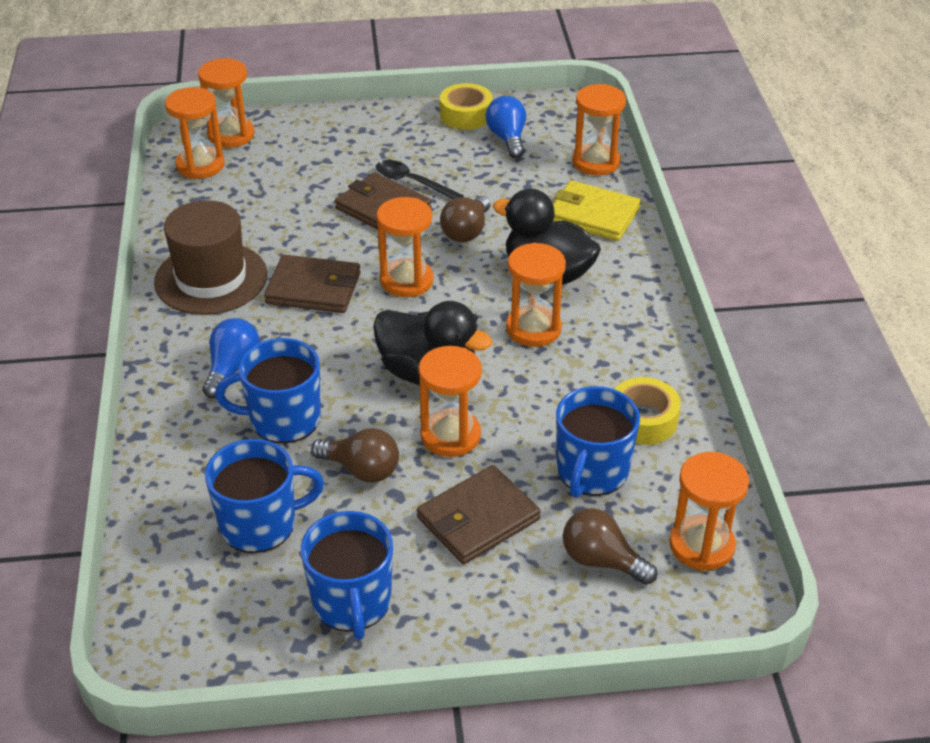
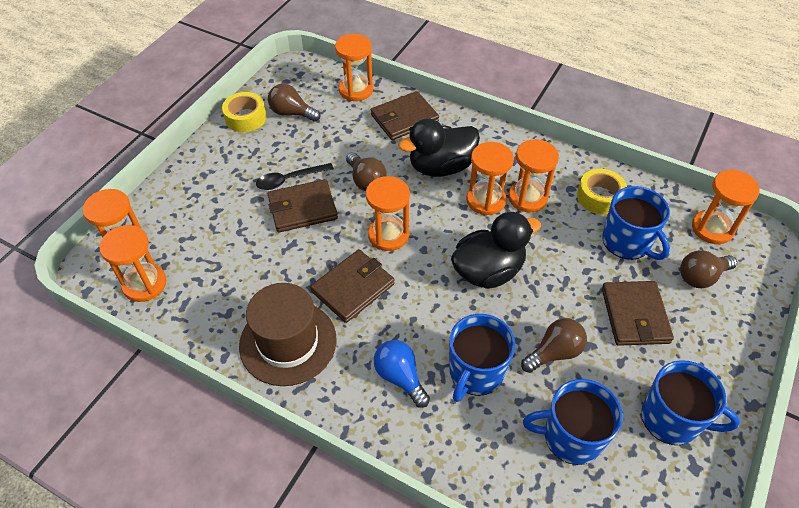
camera: 55 degrees left, 10 degrees up
(260, 524) = (571, 436): blue mug -> blue mug turned 105 degrees counterclockwise
(450, 435) = (553, 290): orange hourglass -> orange hourglass (527, 198)
(507, 138) = (292, 113): blue light bulb -> brown light bulb
(593, 215) = (404, 118): yellow wallet -> brown wallet

